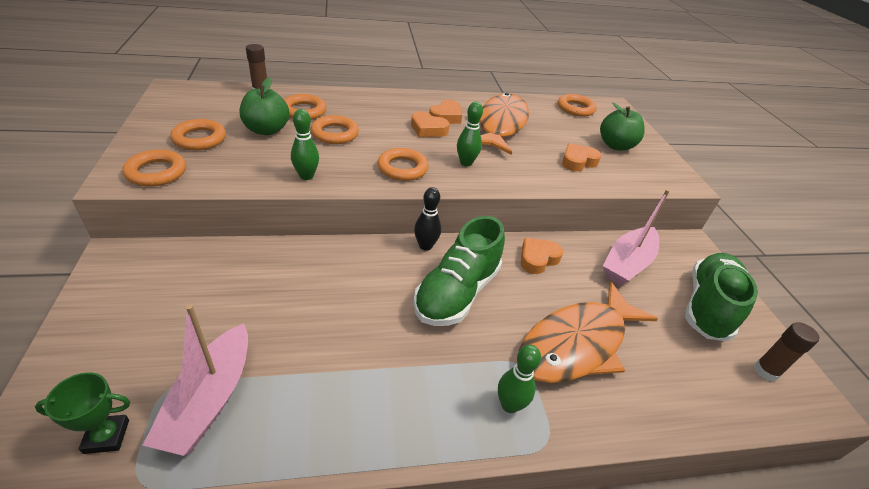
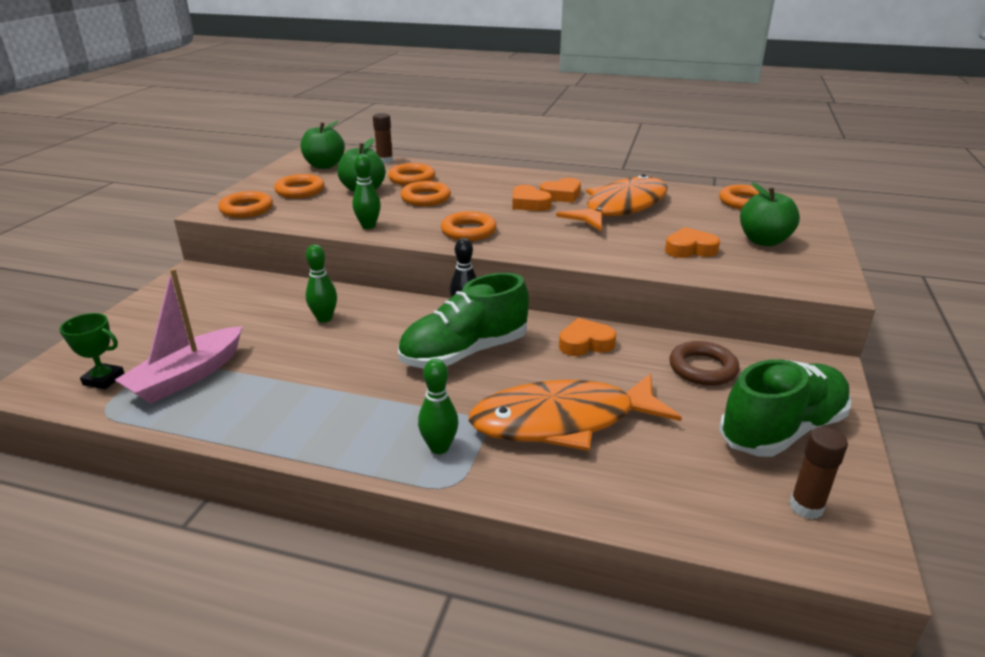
camera: 30 degrees right, 10 degrees down
(201, 102) = (324, 166): none -> green apple
(466, 163) = (544, 235): green bowling pin -> green bowling pin (324, 318)
(627, 263) = (702, 368): pink boat -> brown ring

